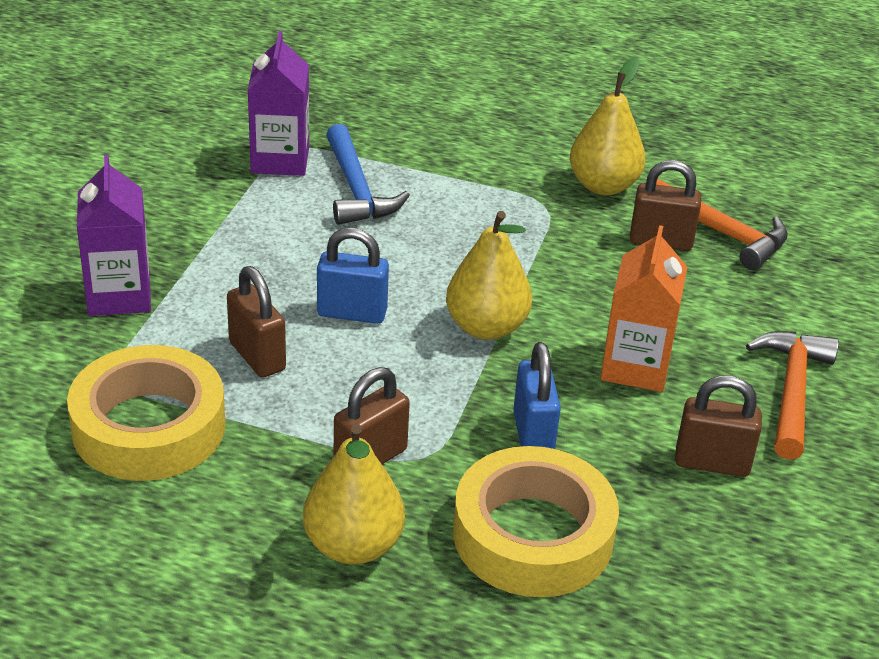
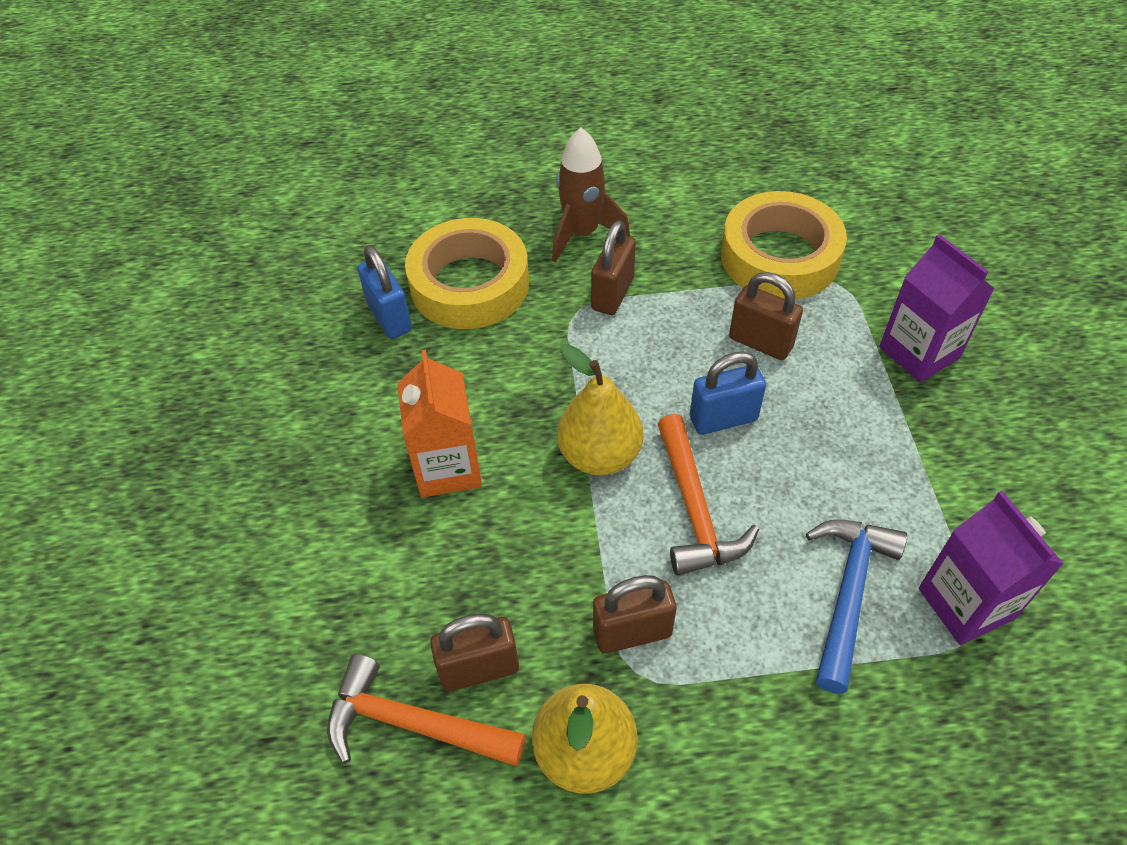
camera: 160 degrees right, 15 degrees up
(353, 545) = (582, 233): yellow pear -> brown rocket
(357, 189) = (848, 593): blue hammer -> blue hammer turned 60 degrees clockwise
(533, 435) = (506, 361): blue padlock -> blue padlock (390, 317)
(712, 463) = (355, 393): brown padlock -> brown padlock (632, 632)
(791, 391) = (297, 500): orange hammer -> orange hammer (695, 509)

